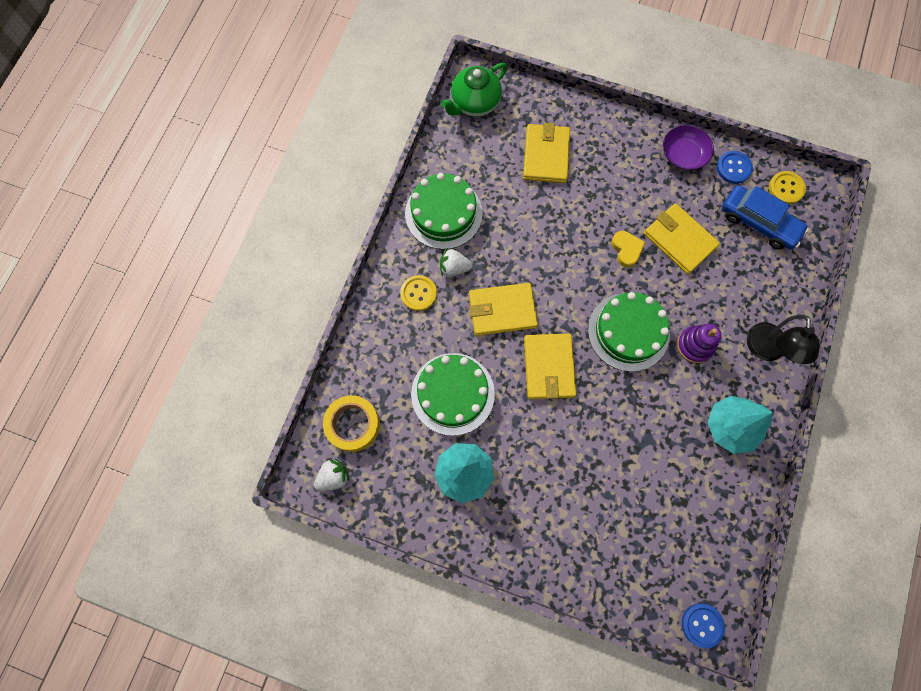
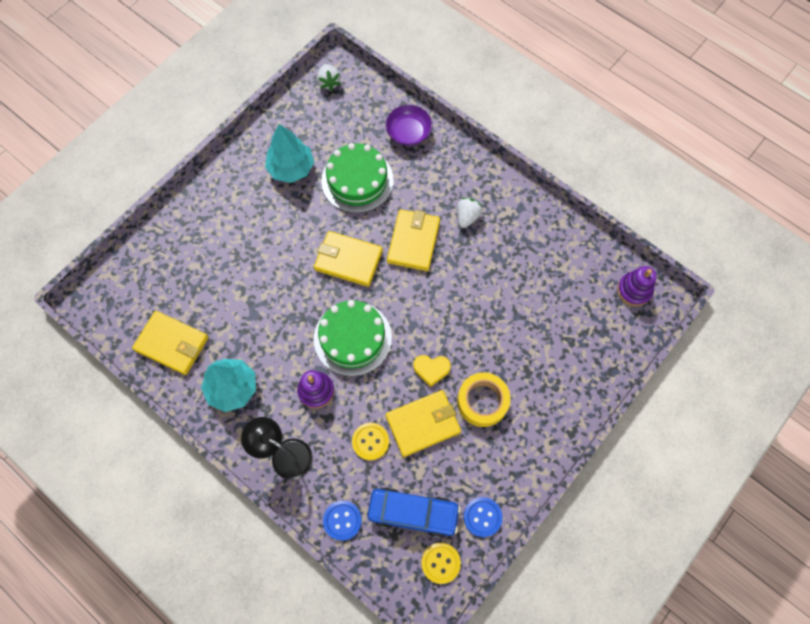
camera: 110 degrees right, 5 degrees down
(353, 425) = (363, 105): yellow tape -> yellow tape (482, 401)
(418, 293) = (454, 182): yellow button -> yellow button (370, 441)
(443, 213) = (523, 225): green cake -> none
(474, 103) = (634, 290): green teapot -> purple stacking toy
(546, 155) = (555, 335): yellow wallet -> yellow wallet (172, 344)
(683, 155) = (514, 470): purple bowl -> purple bowl (408, 132)
(702, 625) = (98, 295): blue button -> blue button (342, 520)
(758, 222) = (413, 513): blue car -> blue car turned 135 degrees counterclockwise

